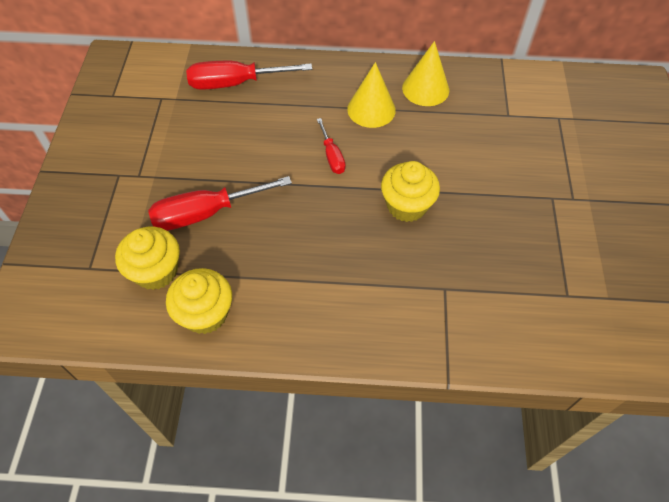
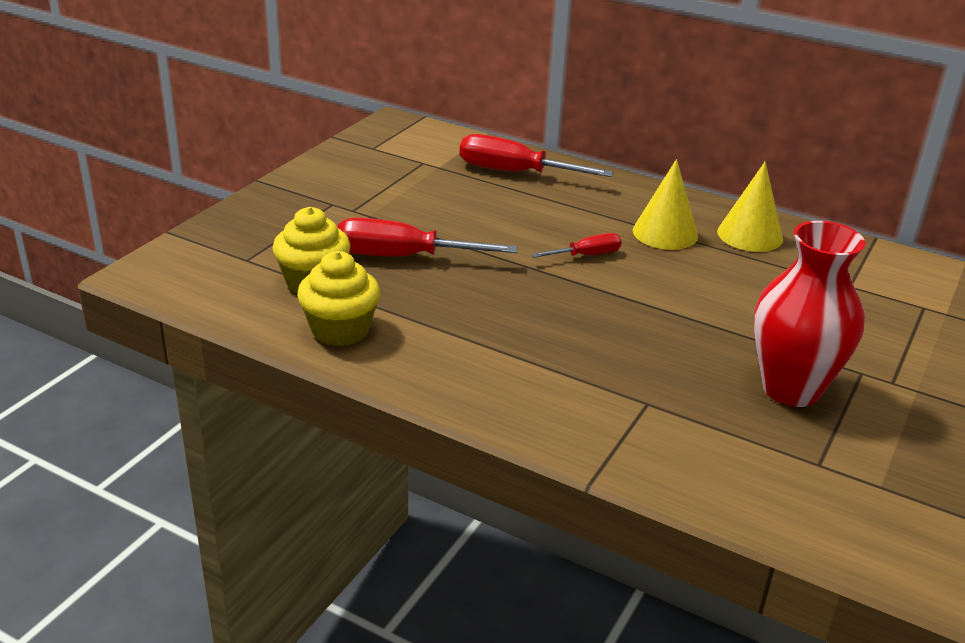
camera: 25 degrees right, 25 degrees down
(332, 156) = (586, 255): red screwdriver -> red screwdriver turned 120 degrees counterclockwise
(406, 206) = (650, 320): yellow cupcake -> none
(521, 233) = (791, 389): none -> red vase

